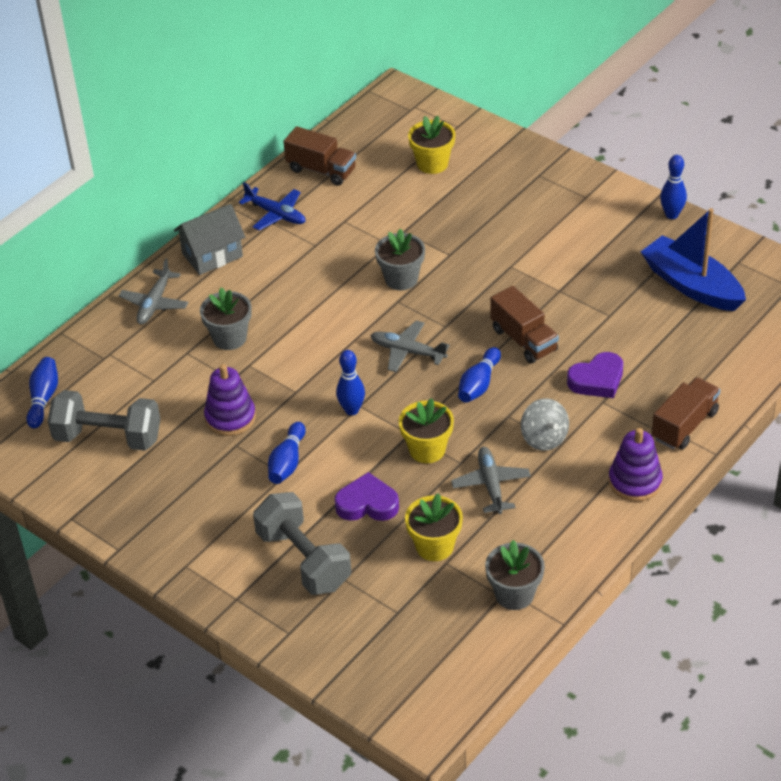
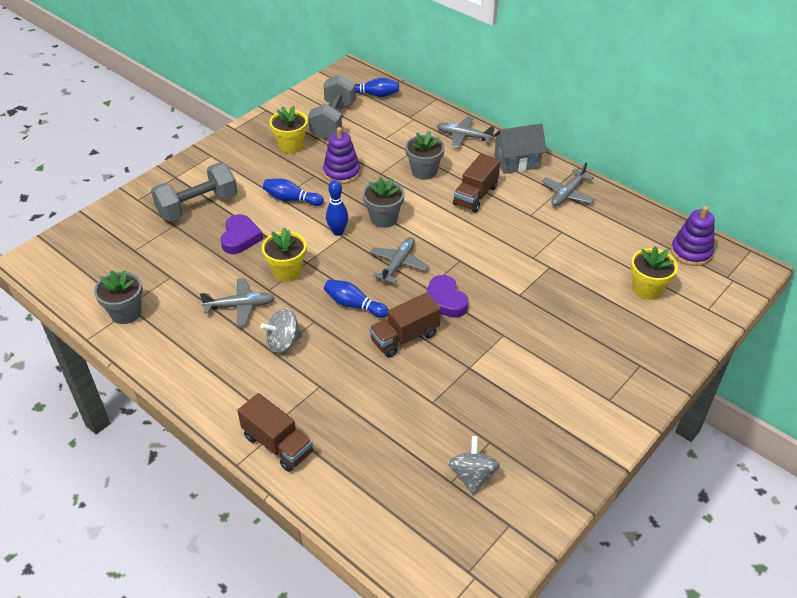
camera: 90 degrees right, 0 degrees up
(212, 255) = (517, 162): grey house -> grey house turned 75 degrees counterclockwise
(275, 214) = (567, 194): blue plane -> grey plane
(321, 170) = (628, 219): brown truck -> brown truck (475, 195)
(401, 279) = (487, 263): grey flower pot -> grey flower pot (384, 218)
(434, 546) = (188, 271): yellow flower pot -> yellow flower pot (291, 145)
(597, 380) = (347, 384): purple heart -> purple heart (445, 300)
(635, 481) = (218, 399): purple stacking toy -> purple stacking toy (691, 252)
(671, 215) = (586, 471): blue bowling pin -> none
(692, 285) = (472, 476): blue boat -> grey spinning top

